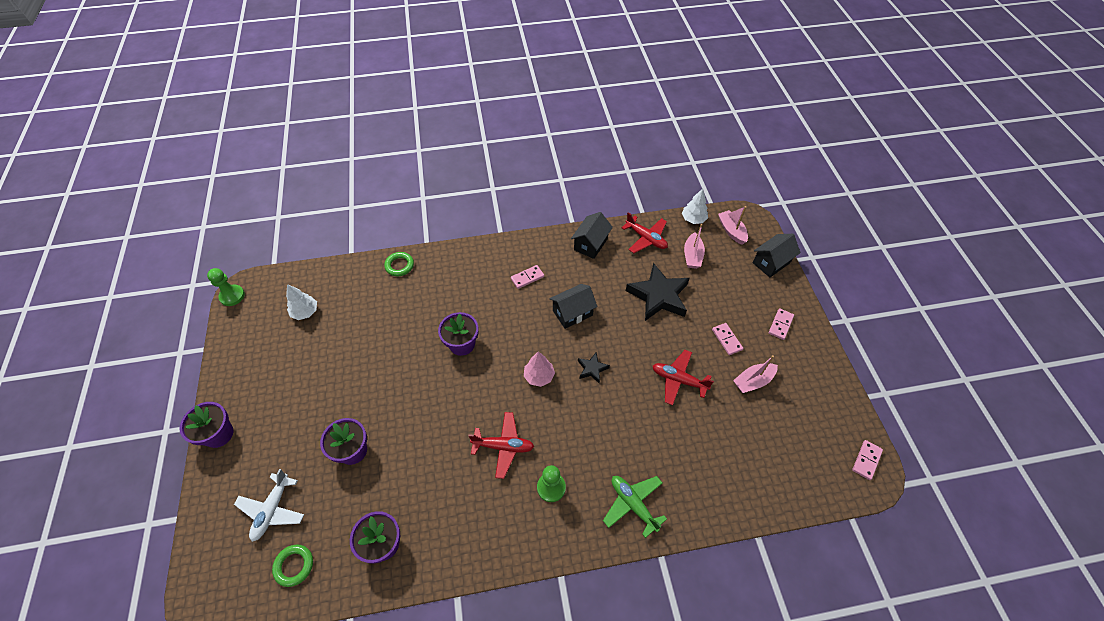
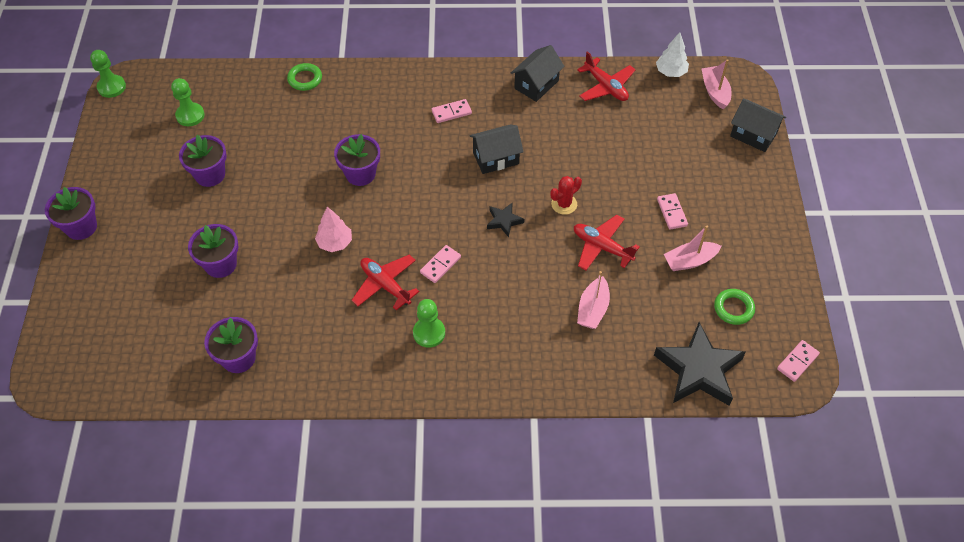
camera: 10 degrees right, 0 degrees up
(272, 510) = (128, 308): white plane -> none
(294, 566) = (143, 363): green ring -> green ring (733, 308)
(305, 312) = (190, 115): white tree -> green pawn
(330, 365) = (210, 175): none -> purple flower pot
(503, 446) = (385, 285): red plane -> red plane turned 150 degrees counterclockwise
(539, 376) = (441, 220): pink tree -> pink tree (335, 243)
(633, 504) = (515, 363): green plane -> none
(638, 346) = (564, 204): none -> red cactus
(658, 296) = (603, 154): black star -> black star (698, 370)
(692, 256) = (657, 114): pink boat -> pink boat (592, 309)
(771, 262) = (753, 135): black house -> black house turned 60 degrees clockwise
(780, 325) = (742, 205): pink domino -> pink domino (440, 265)

